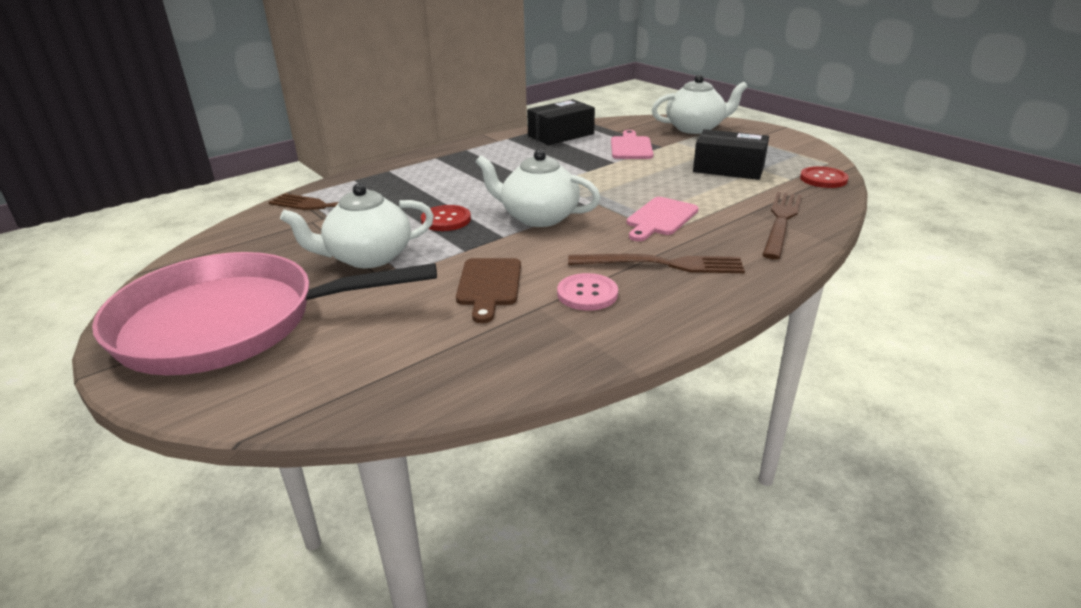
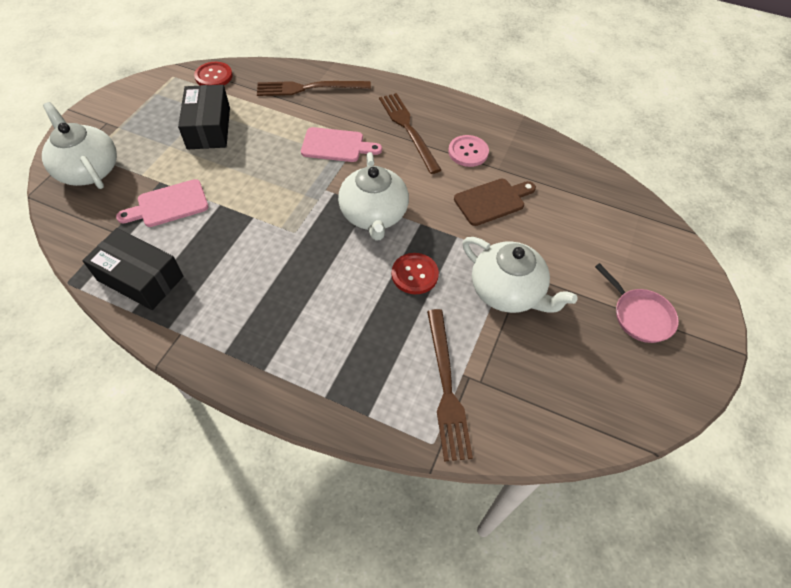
camera: 120 degrees left, 25 degrees up
(230, 323) = (639, 315): pink pan -> pink pan, size x0.41

